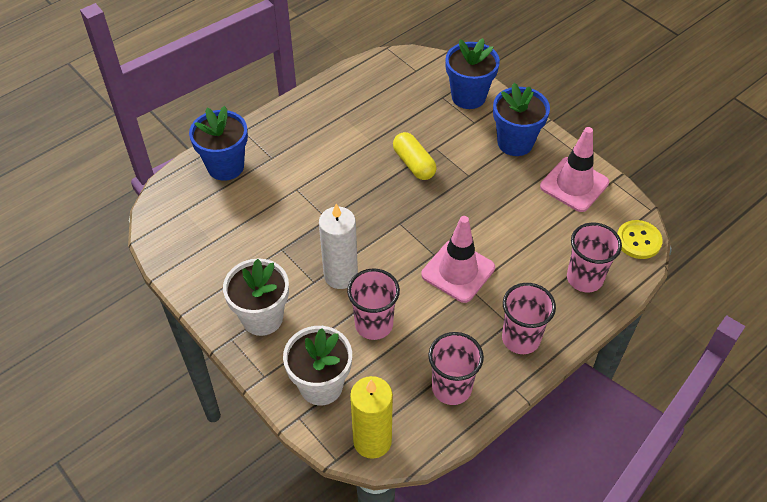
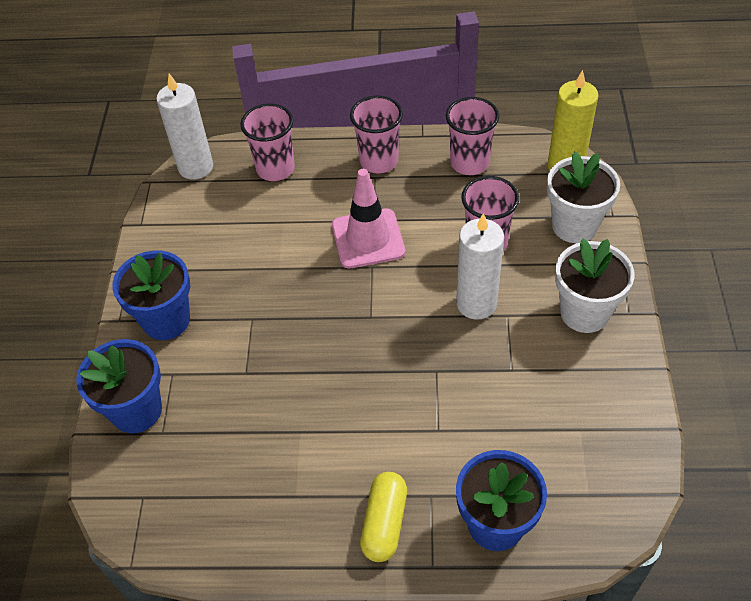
camera: 135 degrees left, 0 degrees up
(414, 164) = (288, 369): yellow capsule -> yellow capsule (384, 523)
(574, 184) = (175, 243): pink traffic cone -> none
(638, 240) = (196, 167): yellow button -> white candle

